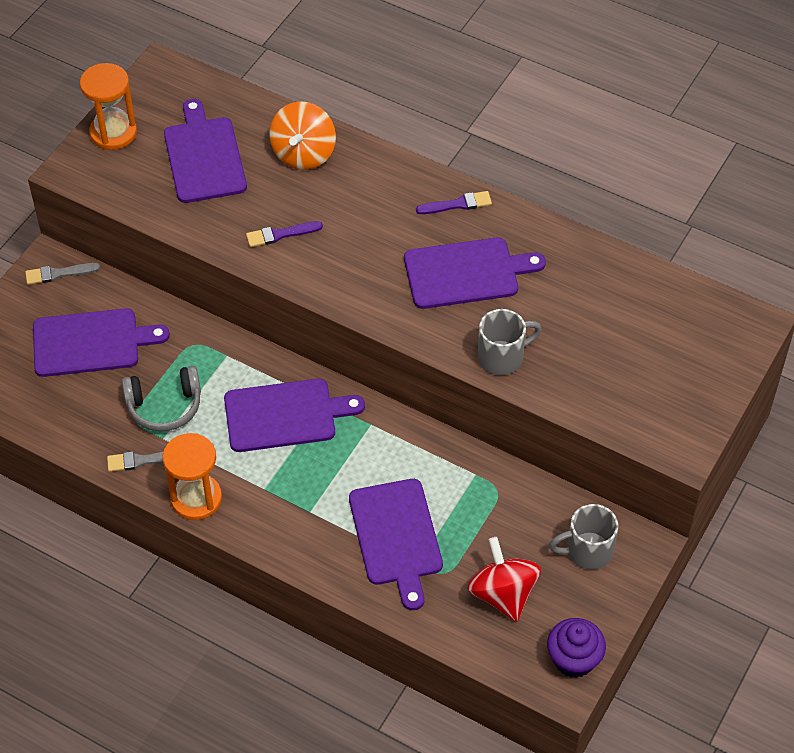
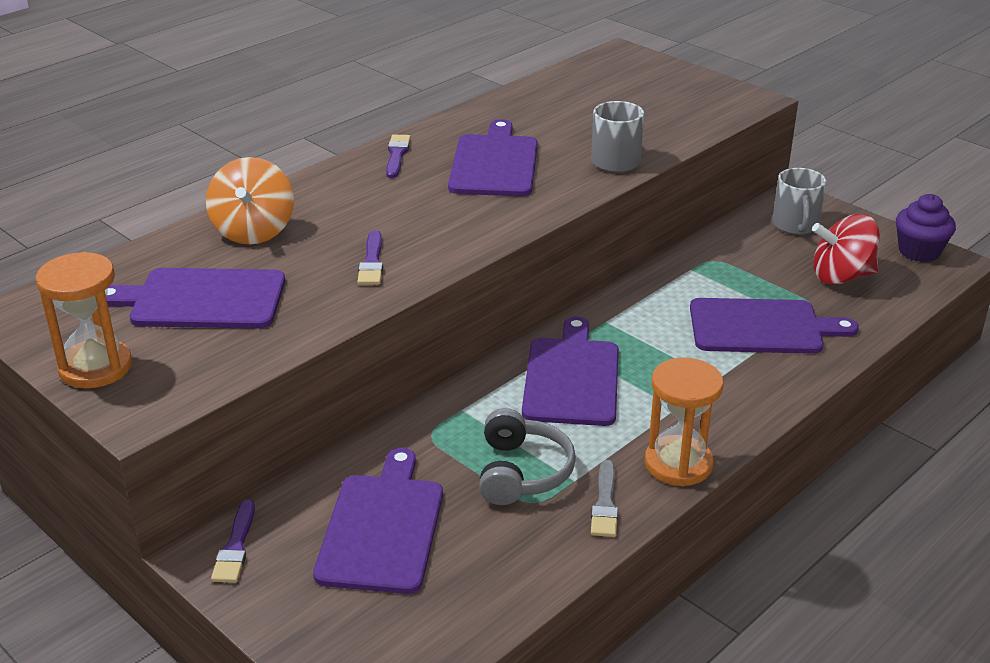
camera: 75 degrees left, 20 degrees down
(58, 274) = (235, 546): grey brush -> purple brush
(303, 154) = (254, 231): orange spinning top -> orange spinning top turned 60 degrees clockwise

